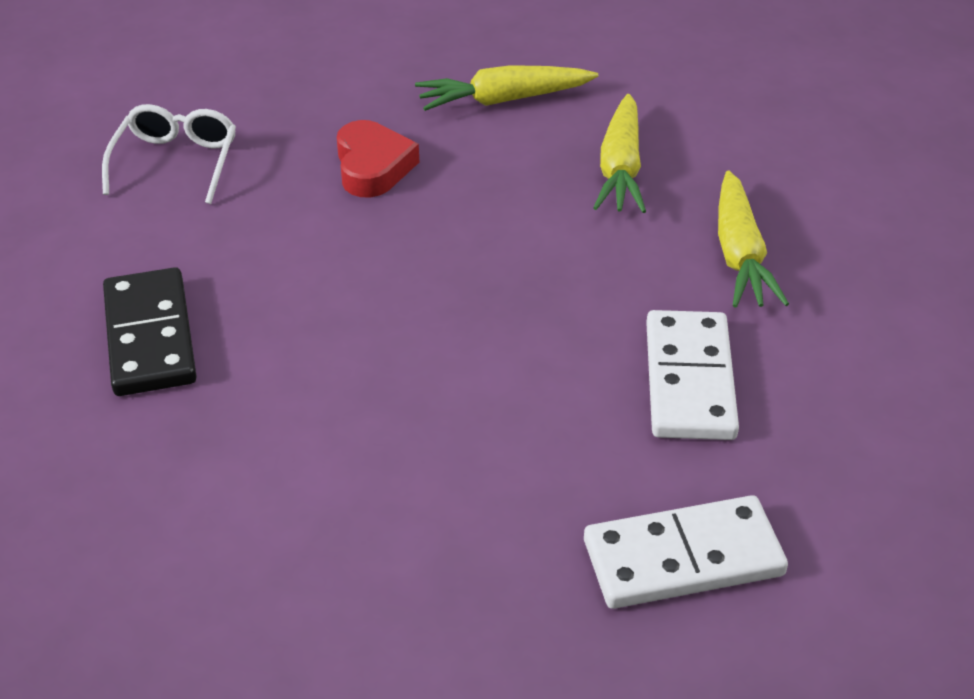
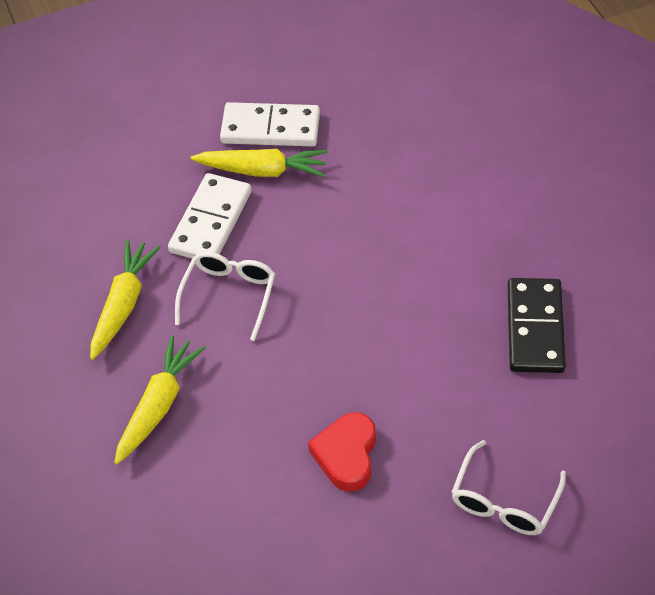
camera: 160 degrees left, 10 degrees up
(504, 100) = (211, 511): yellow carrot -> yellow carrot (262, 170)
(603, 292) = (229, 295): none -> white glasses

